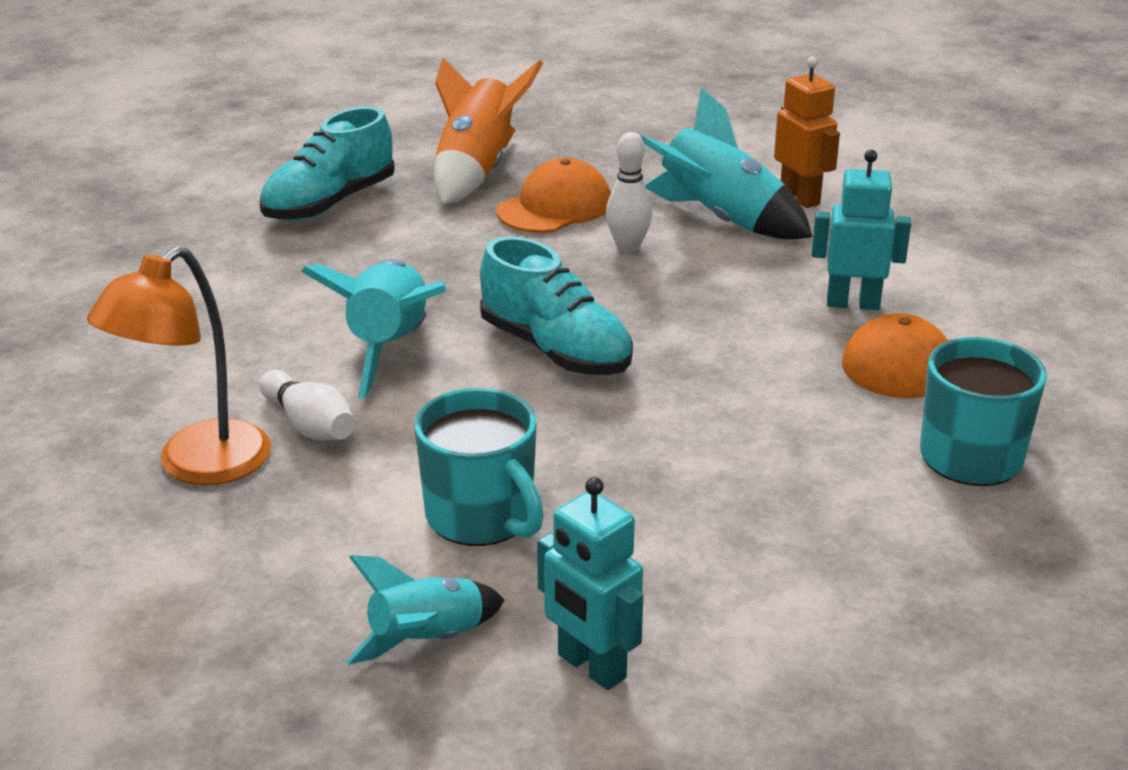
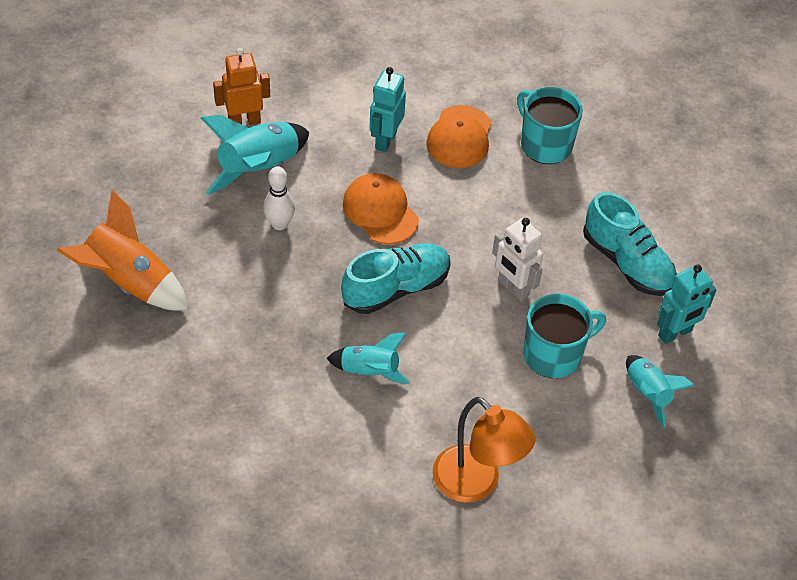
camera: 80 degrees left, 20 degrees up
(309, 425) = (446, 423): white bowling pin -> none
(329, 203) = (147, 380): turquoise shoe -> turquoise shoe (627, 263)
(389, 348) = (369, 371): turquoise rocket -> turquoise rocket, size x0.61
(555, 207) = (206, 249): orange cap -> orange cap (380, 211)
(610, 458) = (513, 288): none -> white robot

